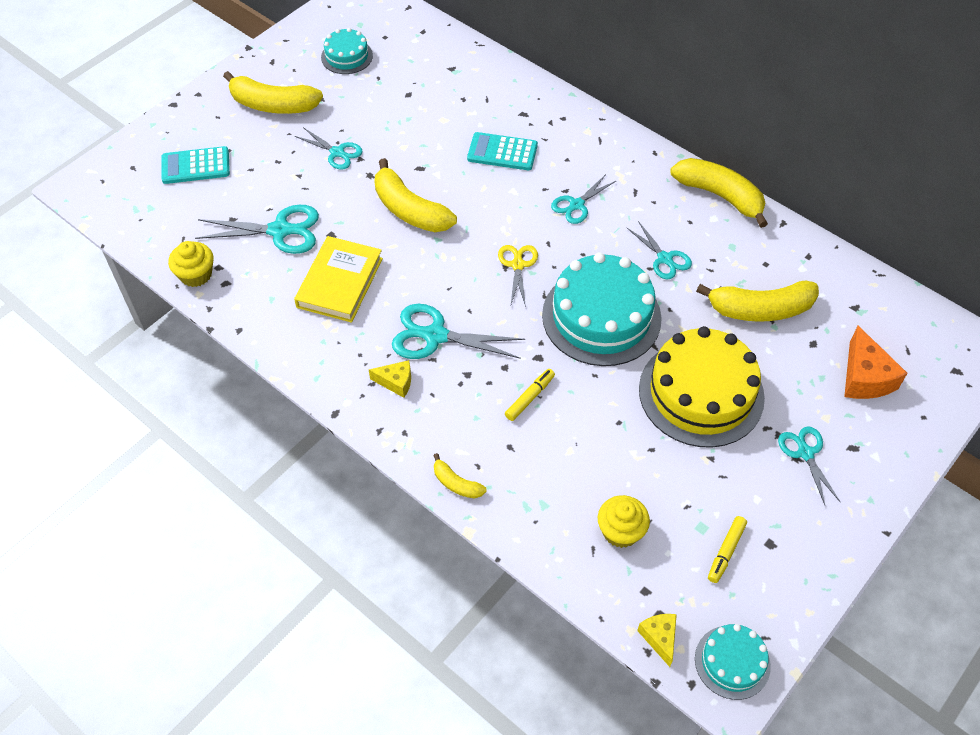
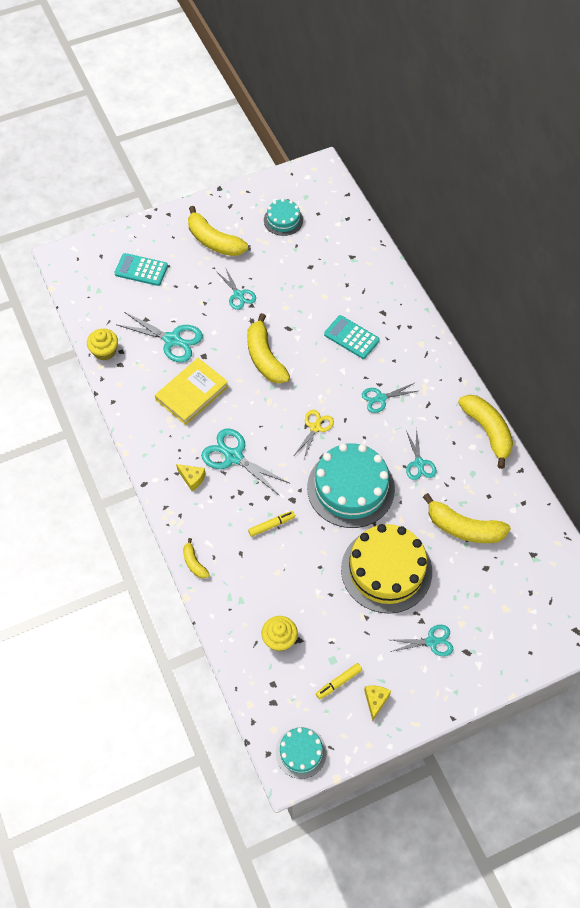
camera: 25 degrees right, 5 degrees up
(659, 638) = (264, 717): yellow cheese -> yellow cheese (375, 701)
(805, 453) = (431, 641): turquoise scissors -> turquoise scissors turned 75 degrees clockwise
(865, 377) = (507, 607): orange cheese -> none

